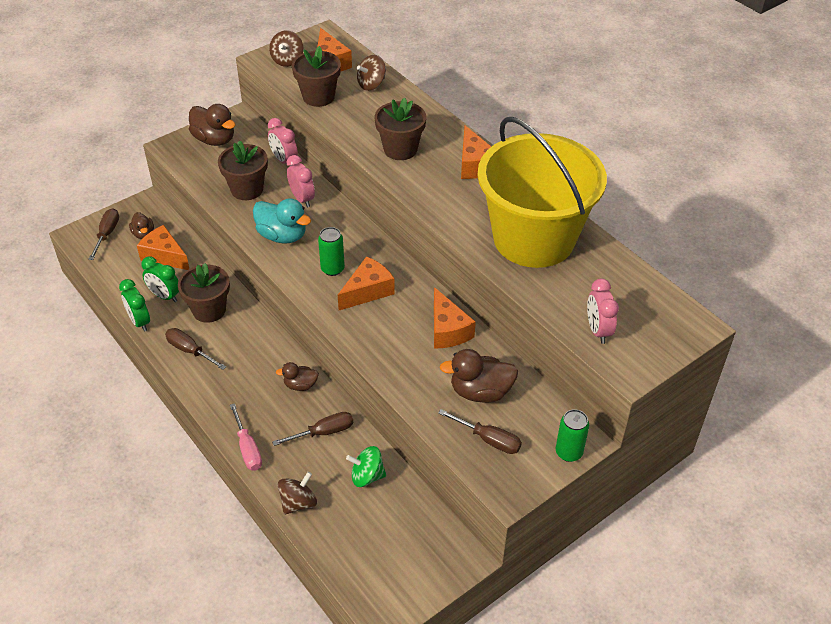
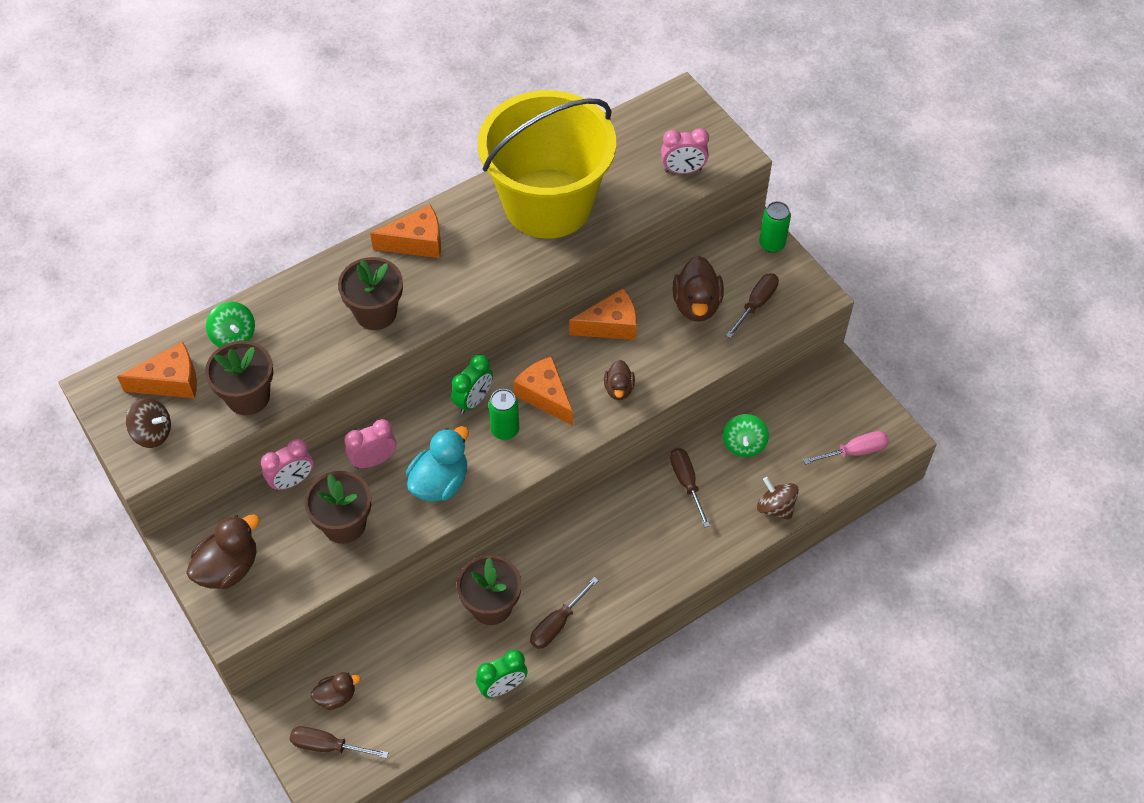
camera: 85 degrees left, 10 degrees up
(164, 256) = (384, 666): orange cheese -> none
(165, 296) = (460, 660): green clock -> green clock (473, 401)
(248, 449) = (706, 556): pink screwdriver -> pink screwdriver (855, 451)
(300, 385) = (619, 504): brown duck -> brown duck (619, 389)
(371, 84) = (234, 336): brown spinning top -> green spinning top

